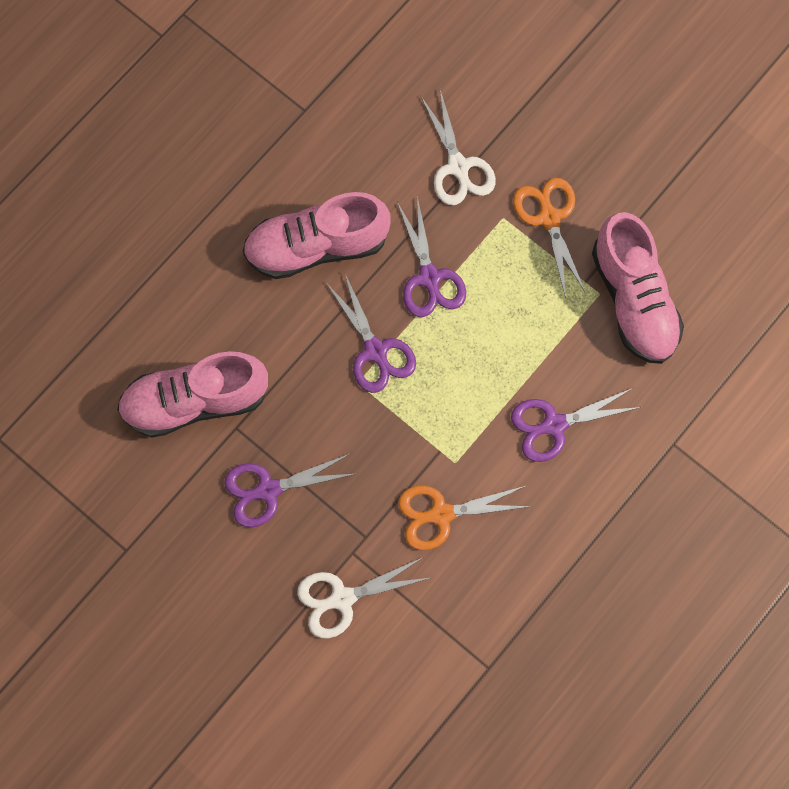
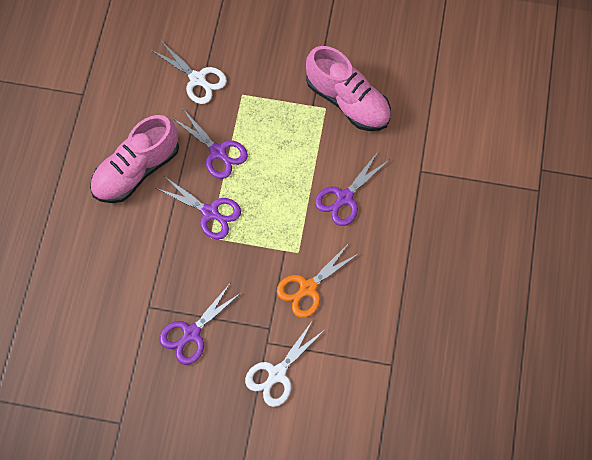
camera: 30 degrees left, 5 degrees down
(195, 401) = (113, 304): pink shoe -> none
(549, 217) = (269, 80): orange scissors -> none

